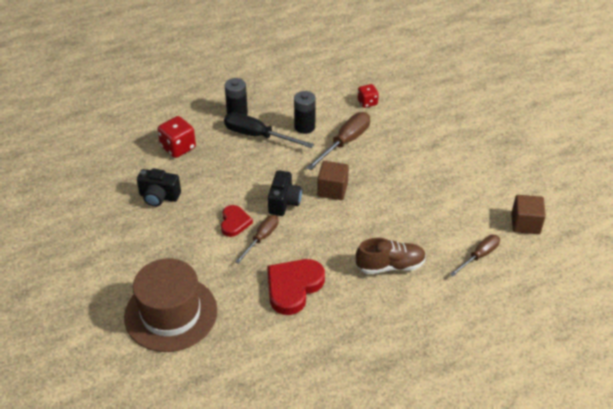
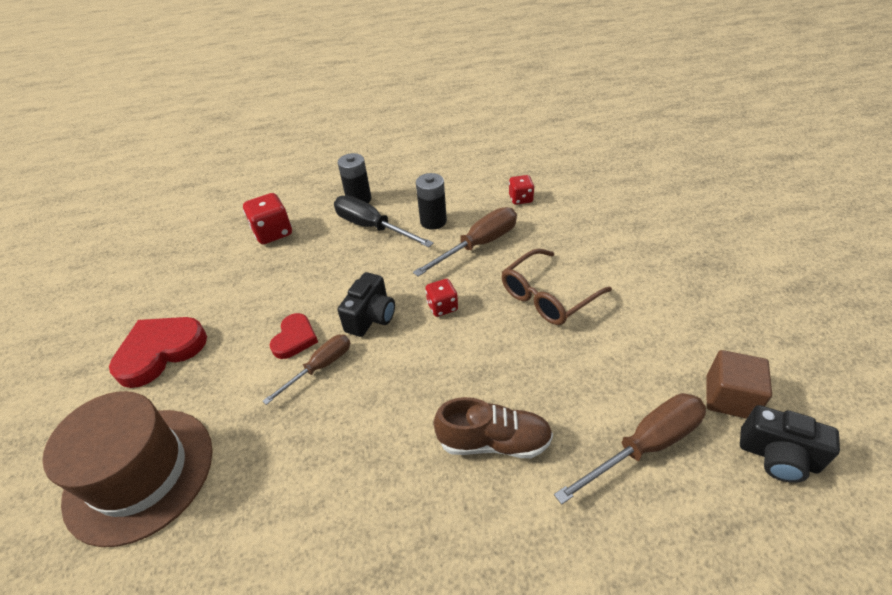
camera: 15 degrees right, 0 degrees up
(159, 197) = (219, 291): black camera -> black camera (777, 456)
(293, 287) = (333, 456): red heart -> red heart (160, 351)
(332, 190) = (442, 307): brown cube -> red dice
(404, 174) = (548, 296): none -> brown glasses
(479, 256) = (645, 446): brown screwdriver -> brown screwdriver, size x1.55

